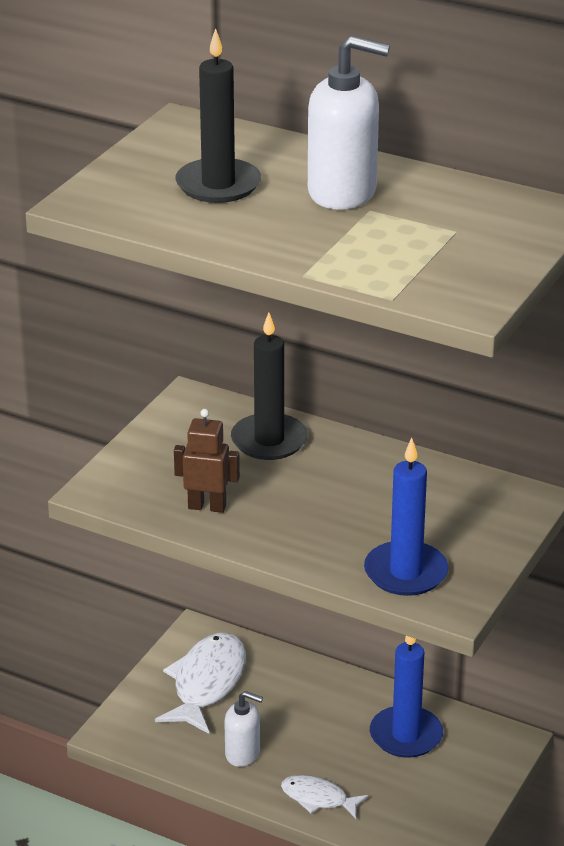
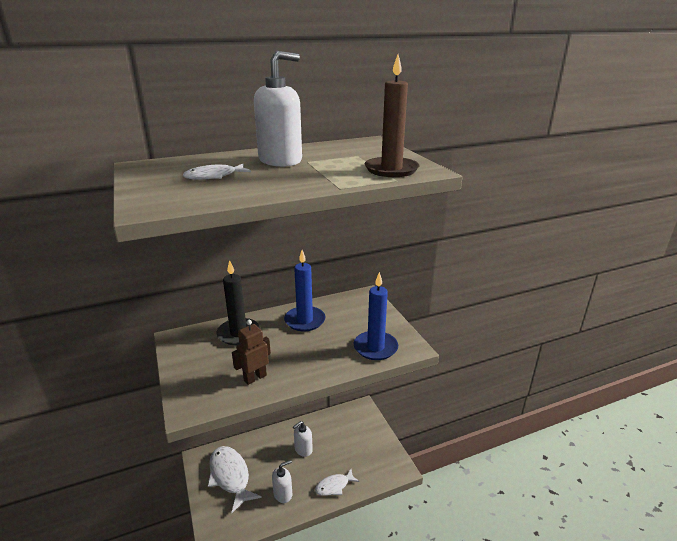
camera: 50 degrees left, 5 degrees down
(218, 185) = (214, 176): black candle -> white fish
(340, 725) = (303, 449): none -> white soap dispenser
(406, 735) = (329, 434): blue candle -> blue candle (305, 320)
(431, 279) = (391, 169): none -> brown candle

